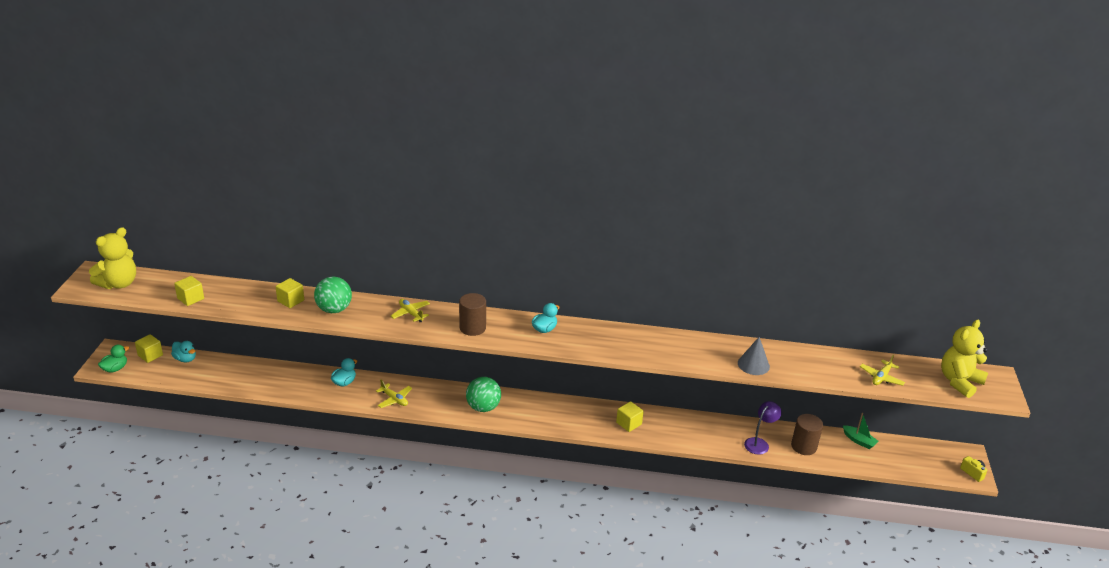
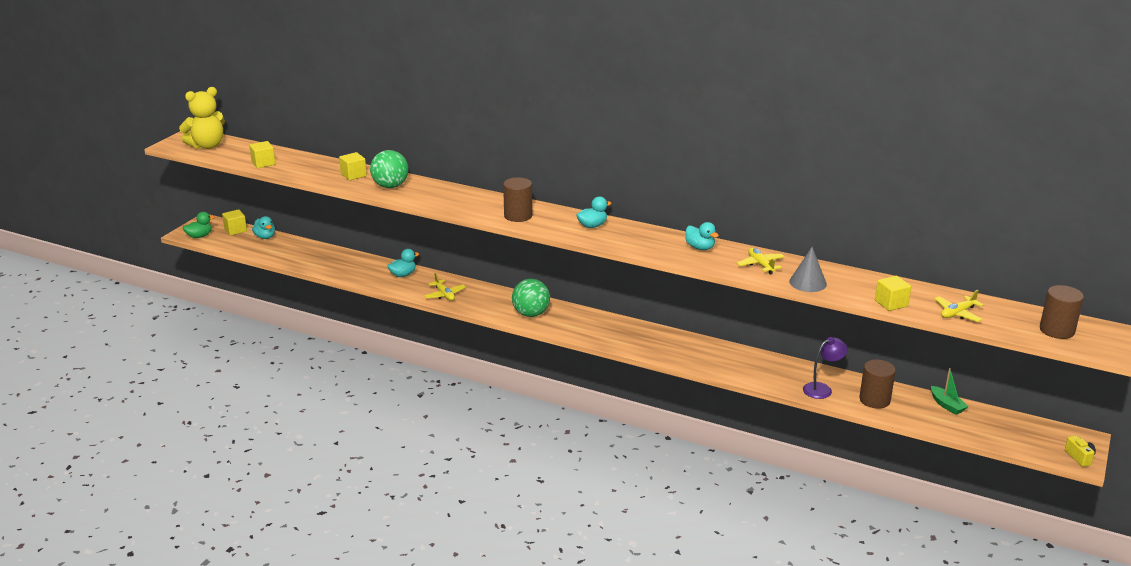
camera: 20 degrees right, 5 degrees down
(411, 313) = (463, 198): yellow plane -> yellow plane (760, 265)
(629, 423) = (680, 349): yellow cube -> yellow cube (891, 303)
(648, 340) = (700, 248): none -> turquoise duck
(959, 382) = (1057, 330): yellow teddy bear -> brown cylinder

